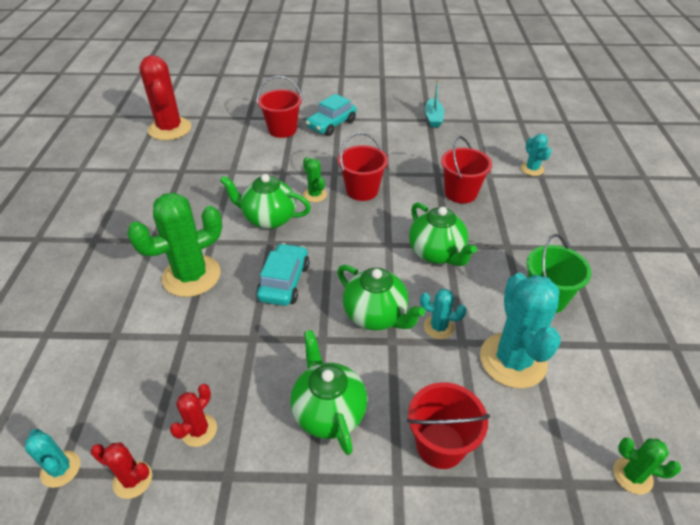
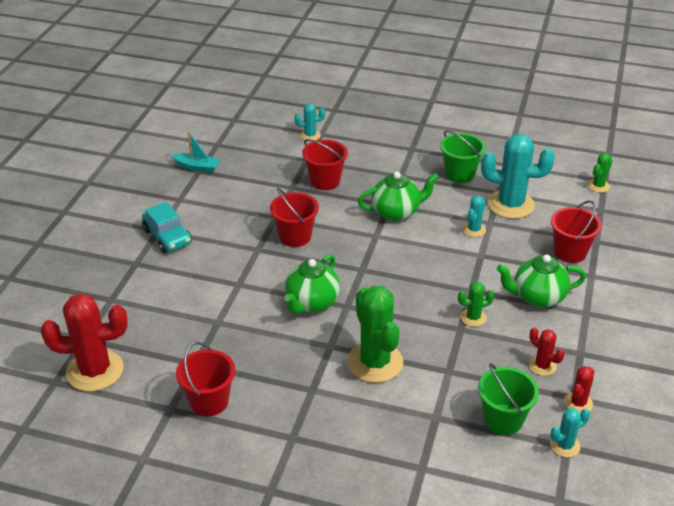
camera: 75 degrees left, 5 degrees down
(108, 397) = (503, 419): none -> green bucket
(282, 130) = (156, 274): red bucket -> red bucket (209, 401)
(284, 282) = (402, 303): turquoise car -> none
(315, 195) = (287, 267): green cactus -> green cactus (473, 317)
(376, 316) = (455, 258): green teapot -> none

